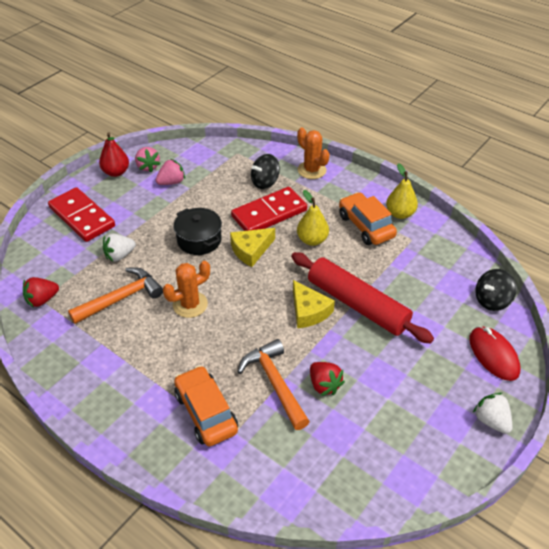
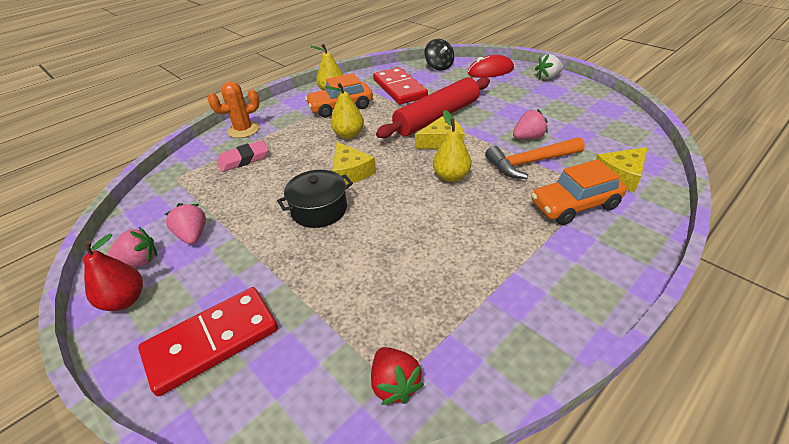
camera: 80 degrees left, 5 degrees down
(119, 255) = (321, 286): white strawberry -> none
(121, 298) = (406, 281): orange hammer -> none
(190, 304) = (425, 217): orange cactus -> none
(247, 320) = (451, 176): none -> yellow pear
(257, 462) = (621, 175): none -> yellow cheese
(265, 182) = (244, 159): black spinning top -> pink eraser
(269, 213) = (297, 158): red domino -> red domino (399, 88)
(324, 385) = (528, 137): red strawberry -> pink strawberry

